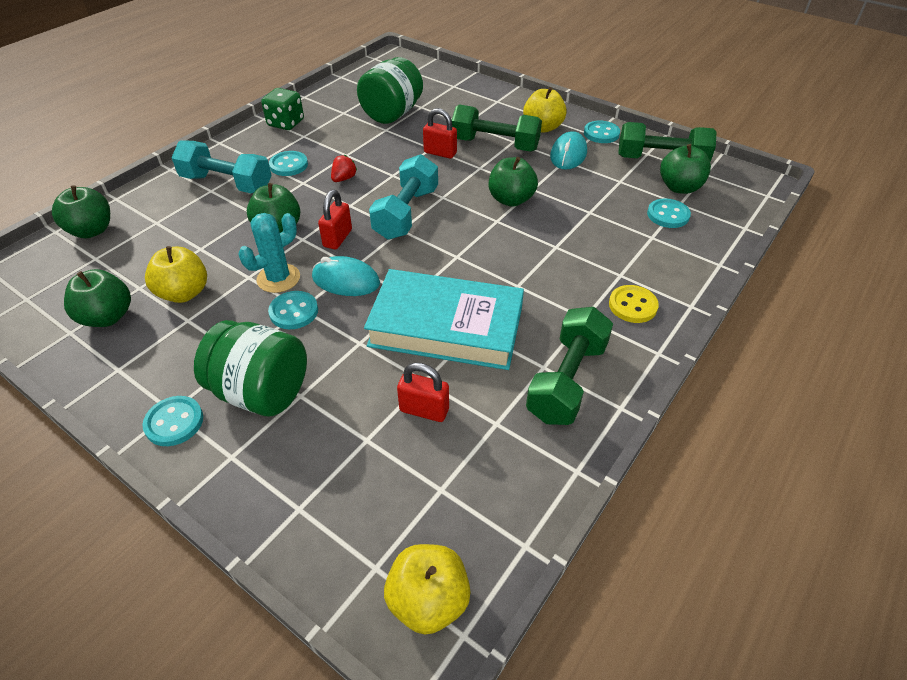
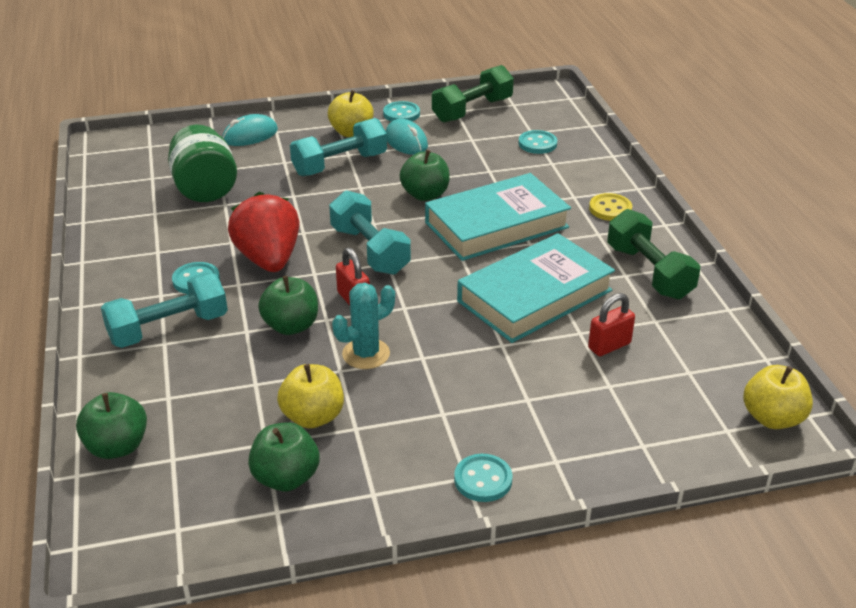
camera: 50 degrees left, 10 degrees down
(261, 392) = (501, 418): green jar -> none
(278, 278) = (366, 354): turquoise cactus -> turquoise cactus turned 60 degrees clockwise
(286, 123) = (116, 252): green dice -> none
(294, 312) = (422, 363): turquoise button -> none
(344, 179) = (269, 259): red strawberry -> red strawberry, size x2.46
(346, 280) = (417, 319): turquoise mouse -> turquoise mouse (250, 135)
(440, 153) = (309, 195): red padlock -> none
(495, 145) = (340, 164): green dumbbell -> turquoise dumbbell
(519, 255) = (496, 225): none -> turquoise book
(679, 187) = (514, 122): green apple -> none

